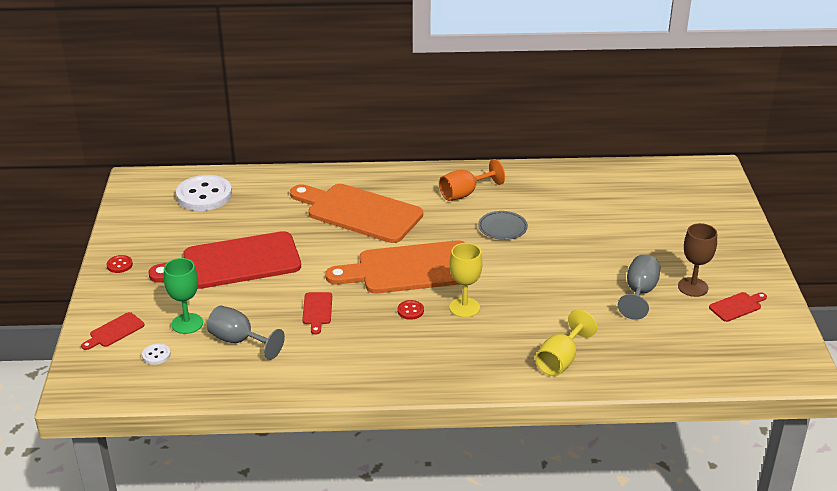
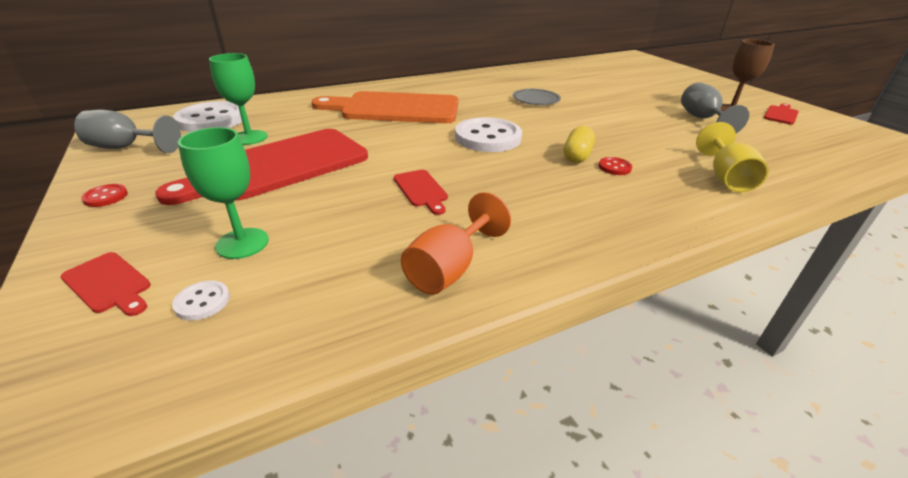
camera: 25 degrees left, 0 degrees up
(114, 331) = (109, 284): red cutting board -> red cutting board turned 75 degrees counterclockwise
(225, 225) = (249, 137): none -> green goblet
(239, 341) = (338, 247): grey goblet -> grey goblet (126, 147)
(410, 269) = (488, 137): orange cutting board -> white button
(410, 311) = (527, 169): red button -> red button (614, 167)
(464, 307) = (577, 156): yellow goblet -> yellow capsule
(465, 193) = (478, 86): orange goblet -> orange goblet (449, 269)

